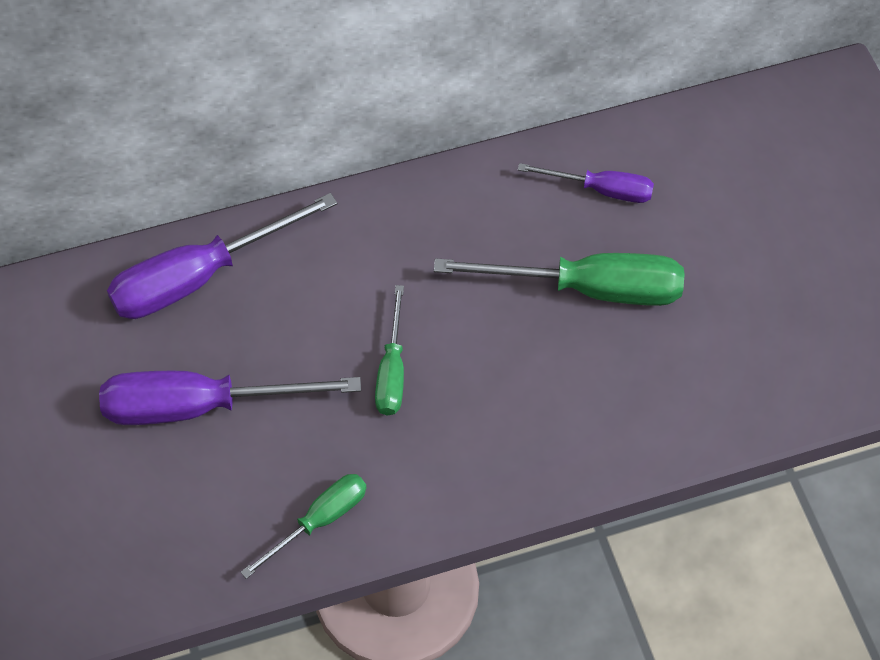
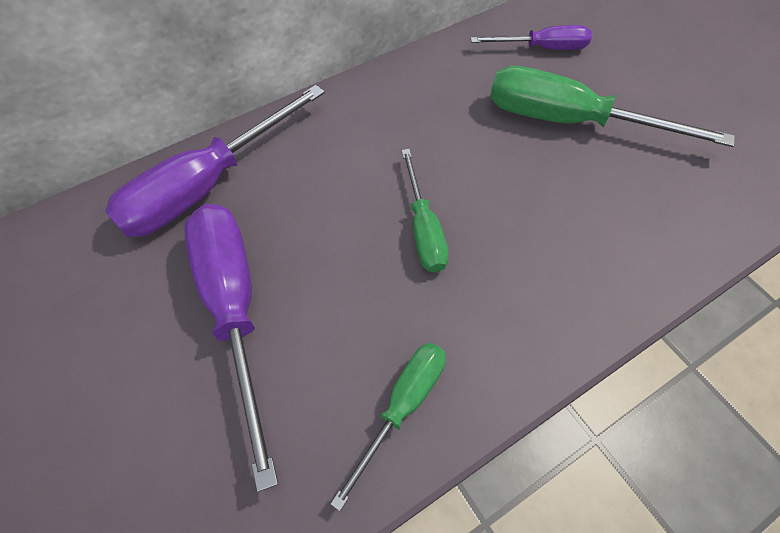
camera: 15 degrees left, 0 degrees up
(200, 406) = (235, 310): purple screwdriver -> purple screwdriver turned 90 degrees clockwise
(589, 289) = (570, 121): green screwdriver -> green screwdriver turned 150 degrees counterclockwise

